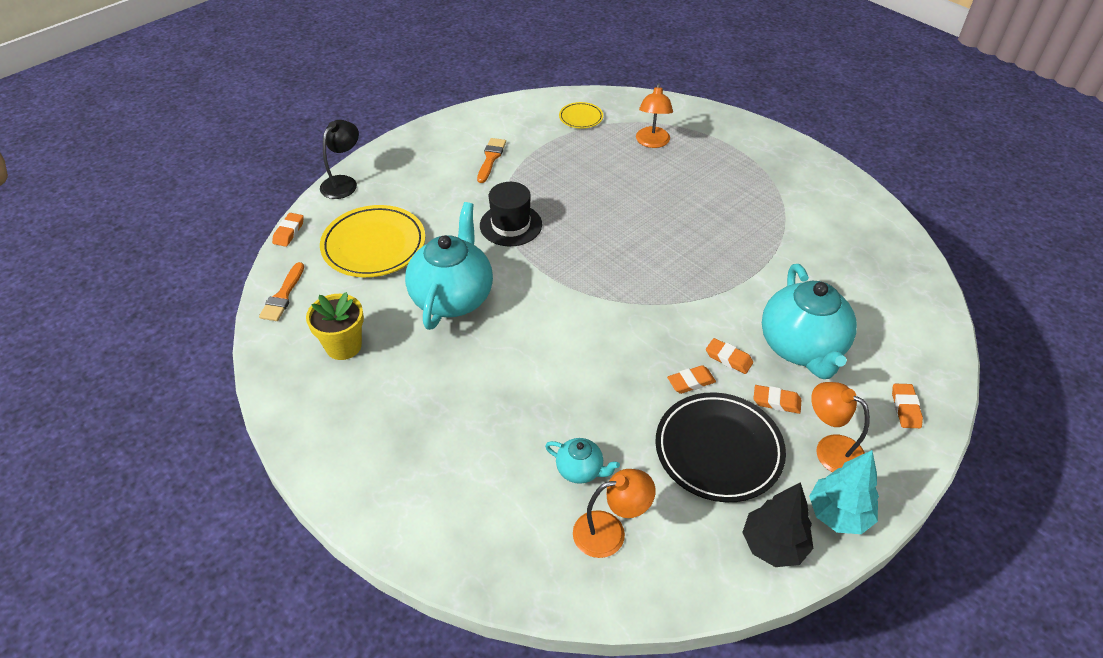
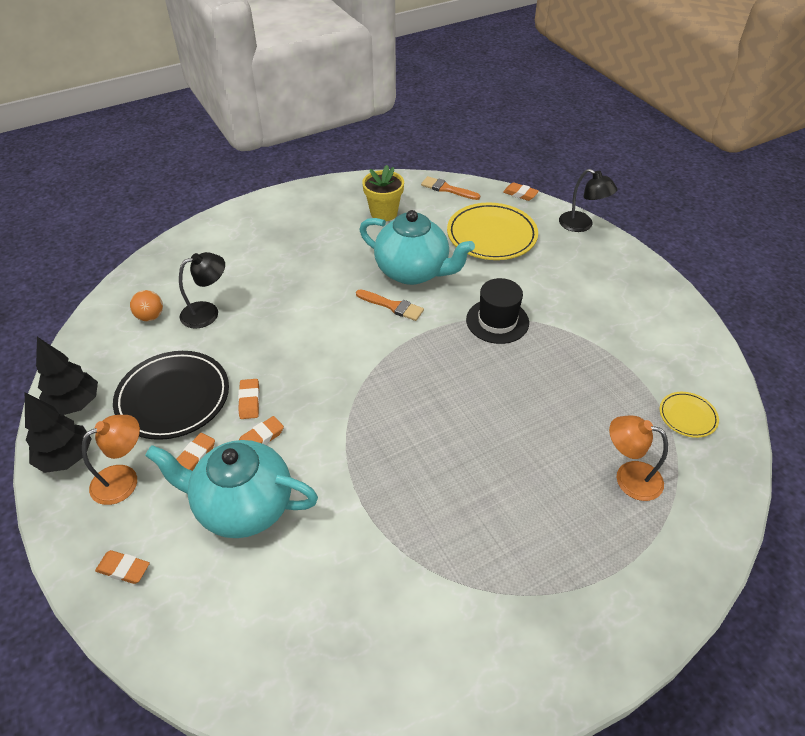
camera: 105 degrees right, 0 degrees up
(491, 158) = (609, 324): orange brush -> orange brush (392, 306)
(580, 470) = (207, 312): turquoise teapot -> black lamp
(610, 531) = (150, 316): orange lamp -> orange ball
(838, 514) = (66, 458): turquoise tree -> black tree

